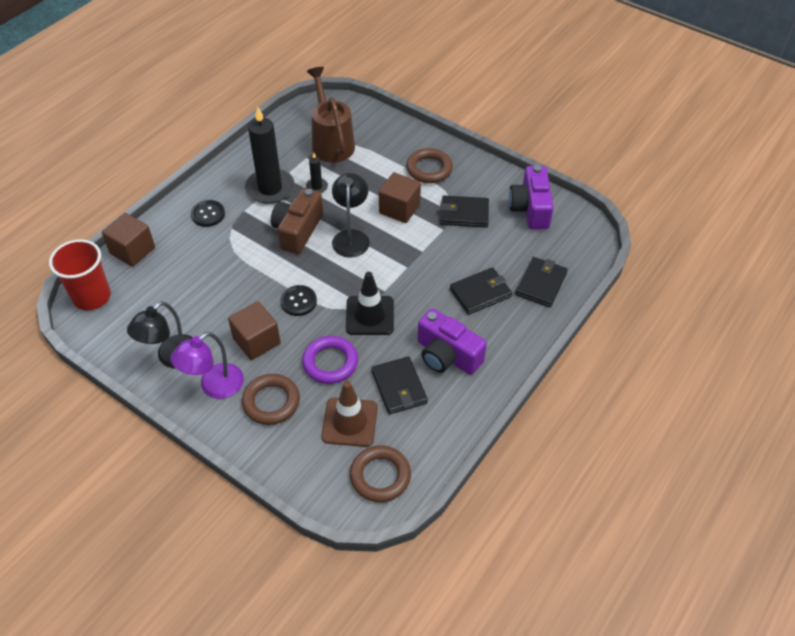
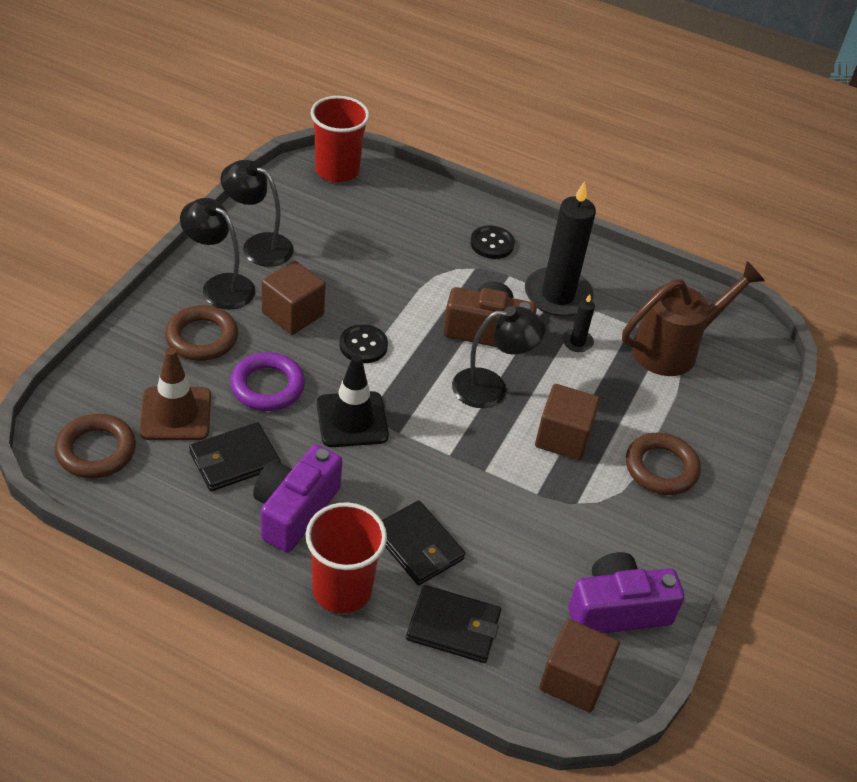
camera: 75 degrees right, 5 degrees down
(132, 251) = (414, 190): brown cube -> brown cube (574, 679)
(214, 387) = (220, 286): purple lamp -> black lamp
(464, 214) = (577, 518): black wallet -> none
(512, 335) = (342, 589): none -> red cup

